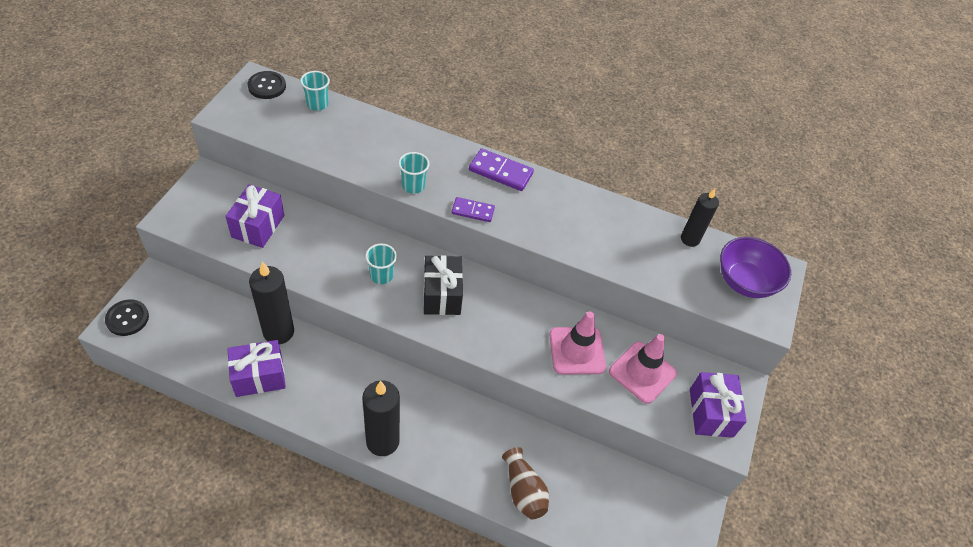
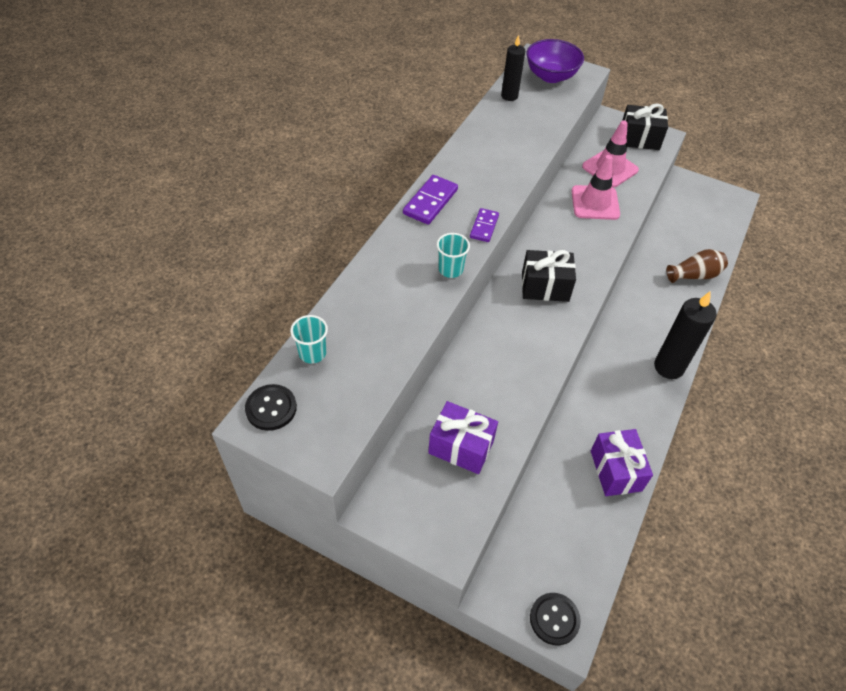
camera: 80 degrees left, 0 degrees up
(278, 332) = (559, 455): black candle -> none
(381, 275) = (525, 332): turquoise cup -> none
(711, 413) = (639, 139): purple gift -> black gift

